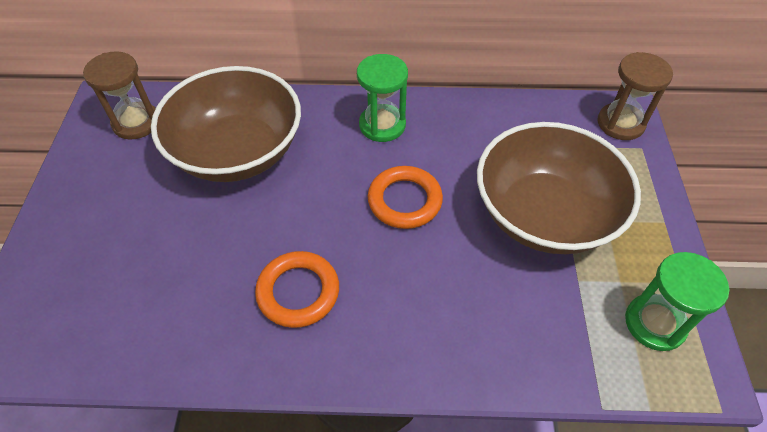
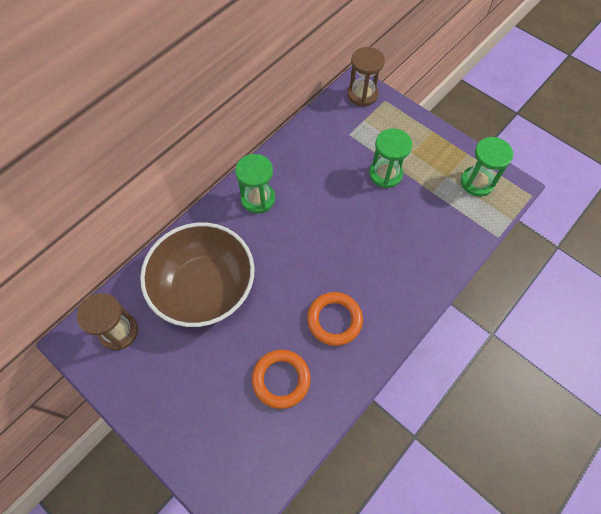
camera: 50 degrees left, 10 degrees up
(404, 200) = (321, 228): orange ring -> orange ring (281, 379)
(544, 214) = (385, 174): brown bowl -> green hourglass

